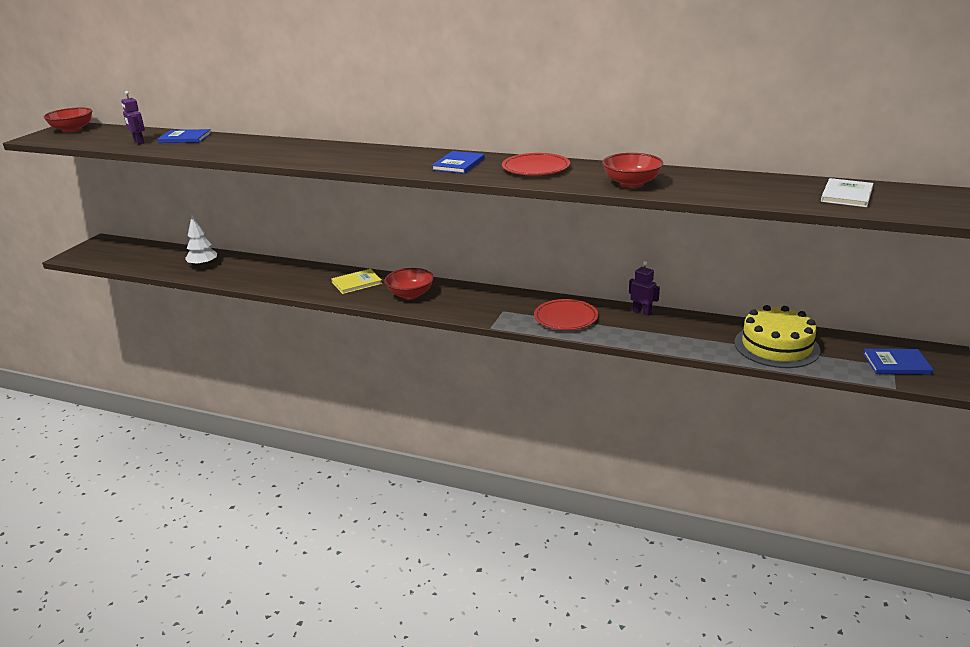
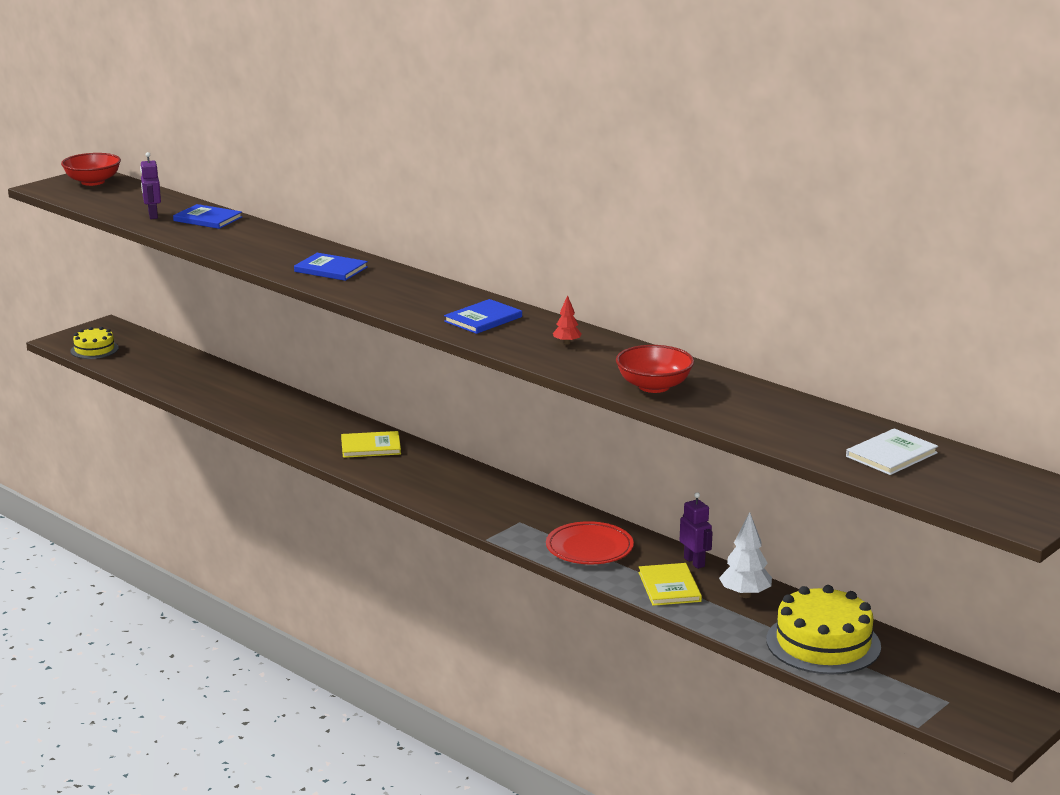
camera: 20 degrees right, 5 degrees down
(101, 258) = (94, 349): none -> yellow cake
(203, 266) = (205, 385): white tree -> white tree (745, 595)
(410, 294) = (424, 476): red bowl -> none
(536, 168) = (567, 343): red plate -> red tree
(642, 332) = (669, 587): none -> yellow book
(896, 363) = (957, 700): blue book -> blue book (331, 269)

